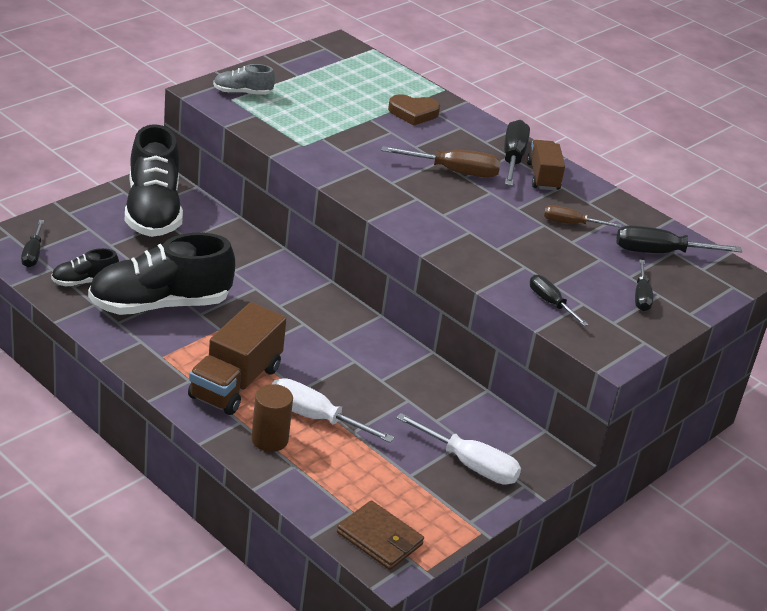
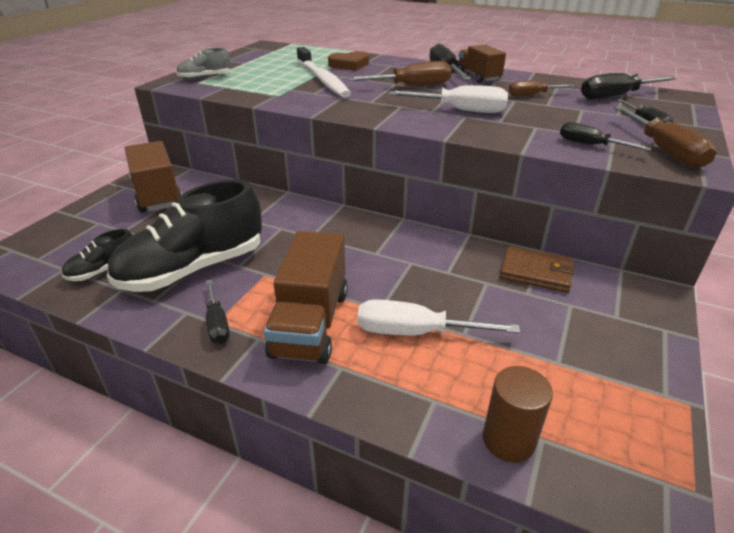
camera: 15 degrees left, 0 degrees up
(33, 254) = (40, 260): black screwdriver -> black screwdriver (217, 323)
(153, 211) = (157, 194): black shoe -> brown truck
(270, 439) = (386, 377): brown cylinder -> brown cylinder (508, 440)
(366, 132) = (322, 79): none -> white toothbrush
(379, 538) = (604, 465): brown wallet -> brown wallet (536, 272)
(469, 464) = (598, 327): white screwdriver -> white screwdriver (461, 110)
(612, 330) = (664, 151): none -> brown screwdriver

